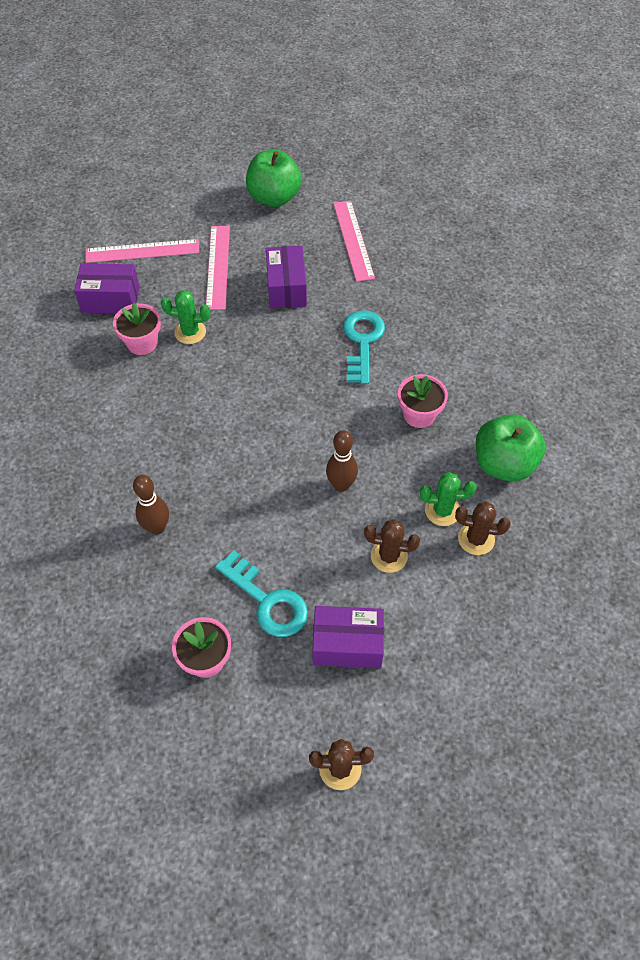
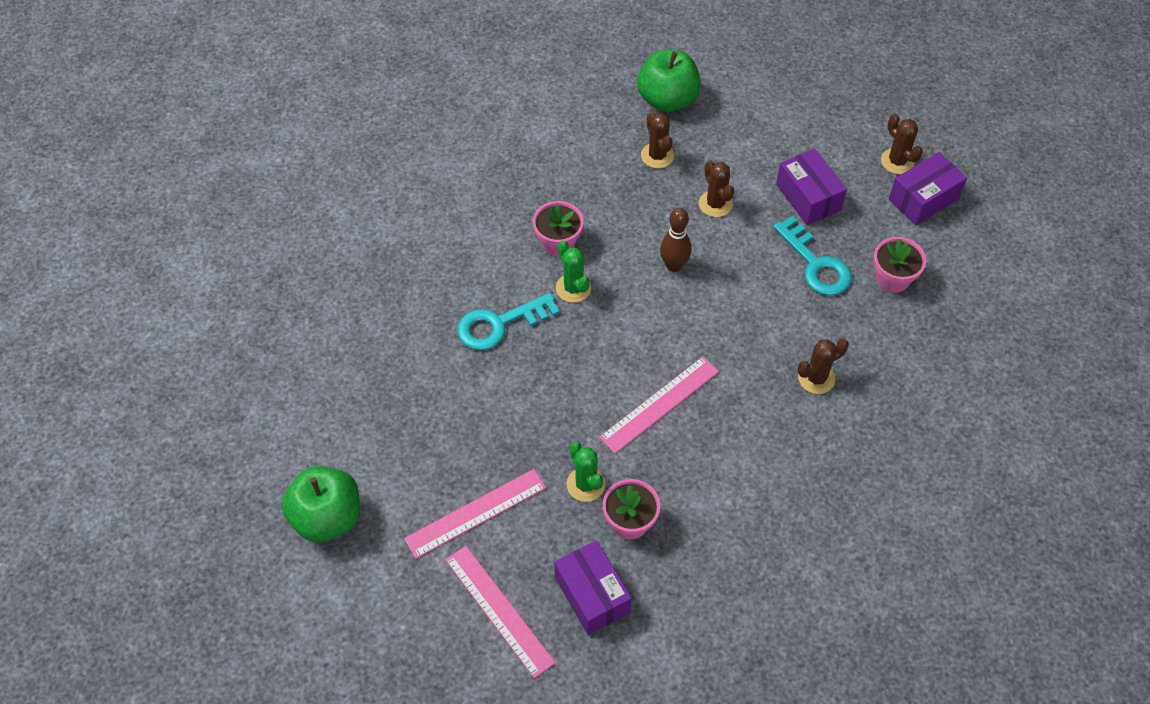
camera: 120 degrees left, 0 degrees up
(157, 527) = (816, 378): brown bowling pin -> brown cactus
(267, 601) = (815, 264): turquoise key -> turquoise key turned 135 degrees clockwise
(286, 288) = (467, 428): purple box -> purple box (923, 199)
(353, 240) = (355, 400): pink ruler -> pink ruler (659, 404)
(442, 510) = (647, 187): green cactus -> green cactus (573, 288)
(504, 464) = (570, 164): green apple -> green apple (667, 99)

